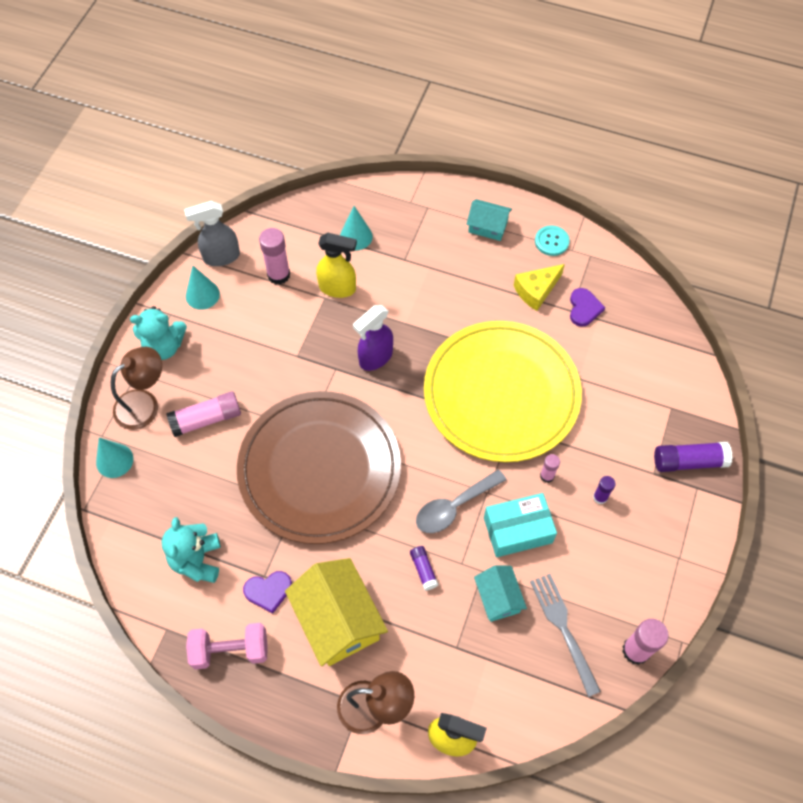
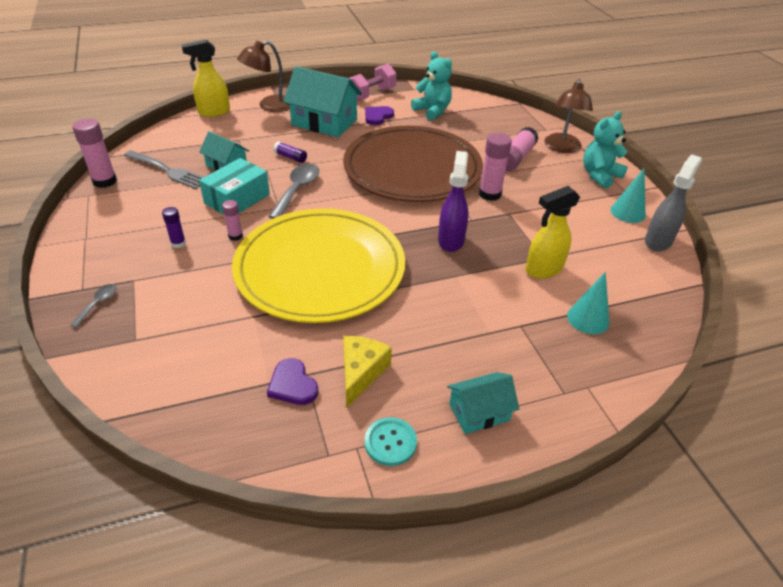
camera: 140 degrees right, 20 degrees down
(114, 460) = (536, 122): turquoise cone -> none
(278, 275) = (600, 253): pink glue stick -> pink glue stick (490, 194)
(338, 620) = (324, 122): yellow house -> turquoise house
(689, 461) = (98, 304): purple glue stick -> grey spoon

